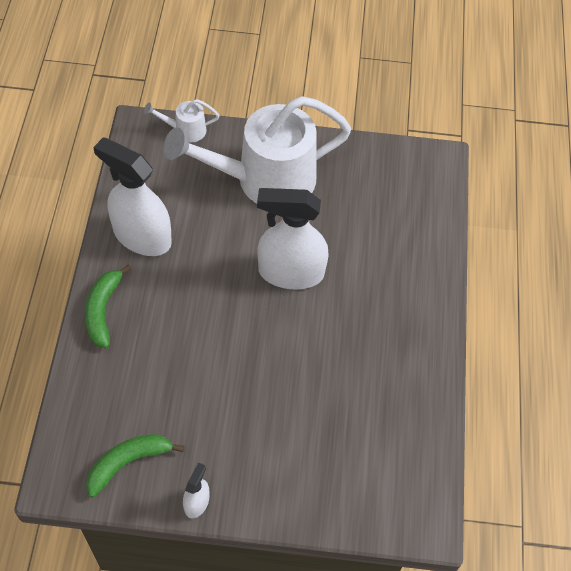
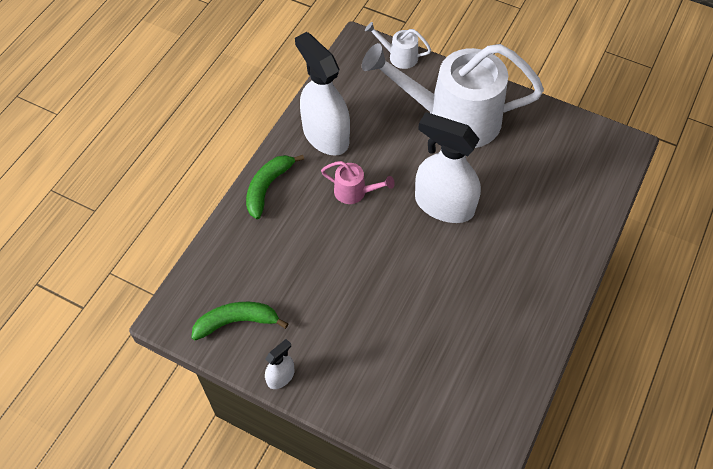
camera: 25 degrees right, 0 degrees up
(196, 287) = (355, 192): none -> pink watering can

